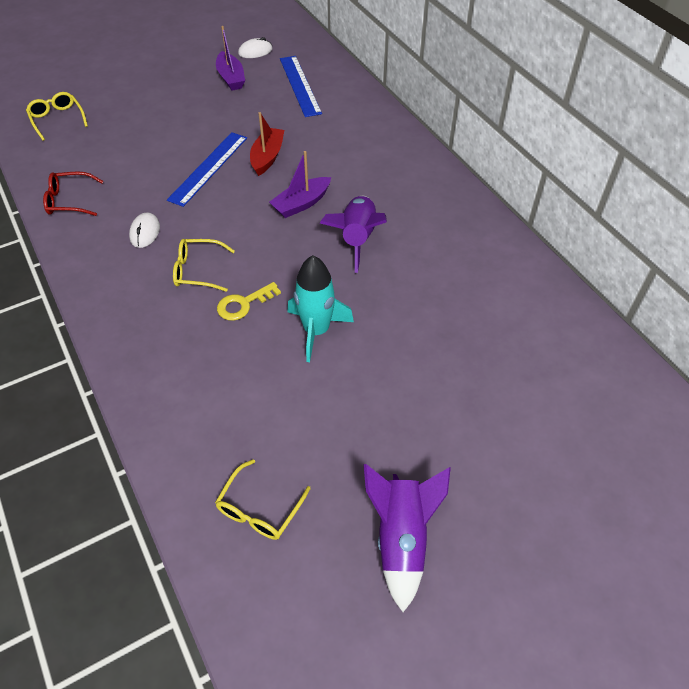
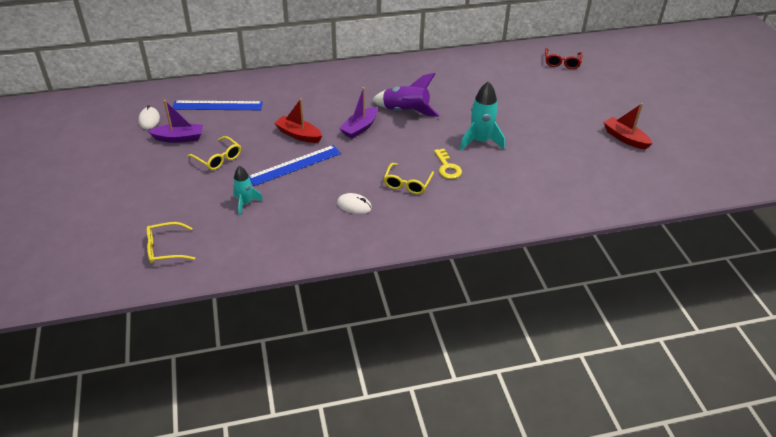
camera: 75 degrees left, 10 degrees down
(69, 200) = (293, 246): red glasses -> red glasses (562, 63)
(133, 150) = (245, 203): none -> turquoise rocket
(208, 168) = (295, 165): blue ruler -> blue ruler turned 75 degrees counterclockwise
(259, 509) = (603, 182): yellow glasses -> yellow glasses (218, 158)
(301, 204) = (360, 128): purple boat -> purple boat turned 60 degrees clockwise
(401, 538) = (625, 138): purple rocket -> red boat

